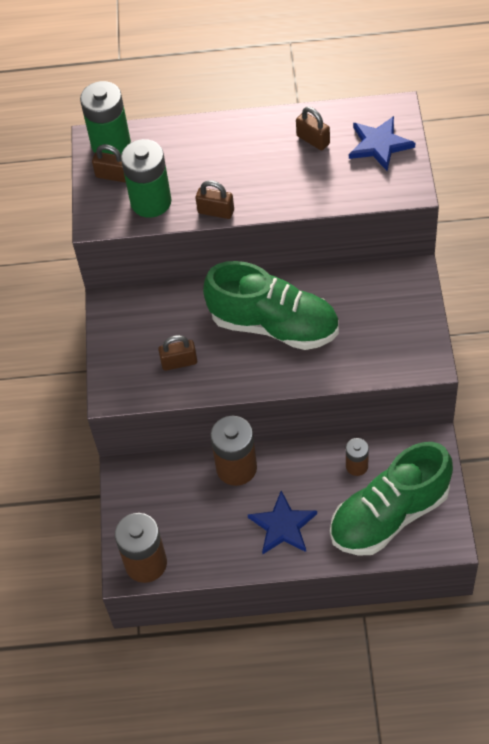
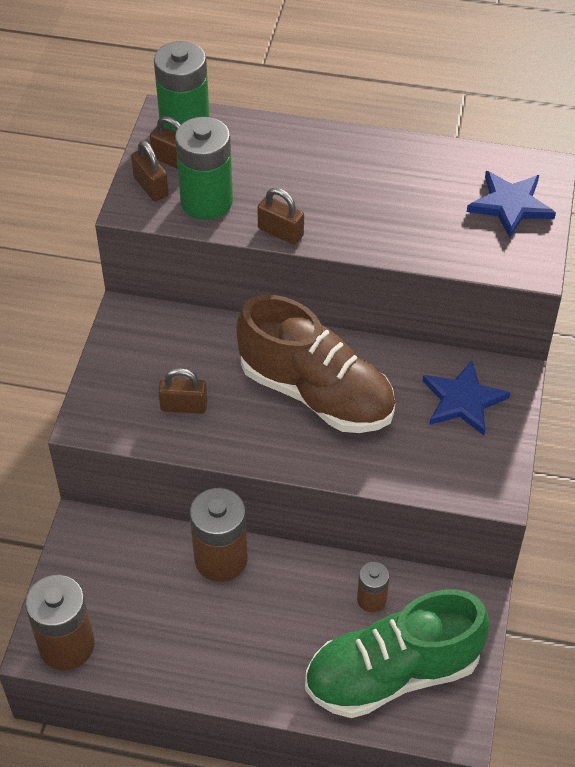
camera: 10 degrees right, 5 degrees down
(274, 325) = (316, 393): green shoe -> brown shoe
(282, 526) = (252, 648): blue star -> blue star (463, 400)
(313, 140) = (430, 179): brown padlock -> brown padlock (151, 187)

